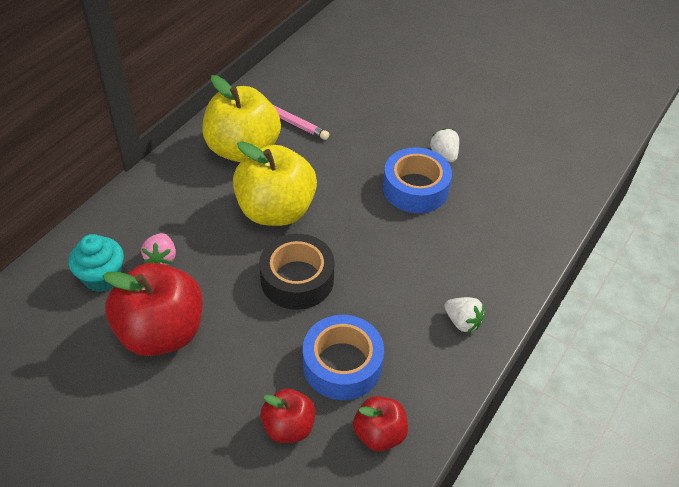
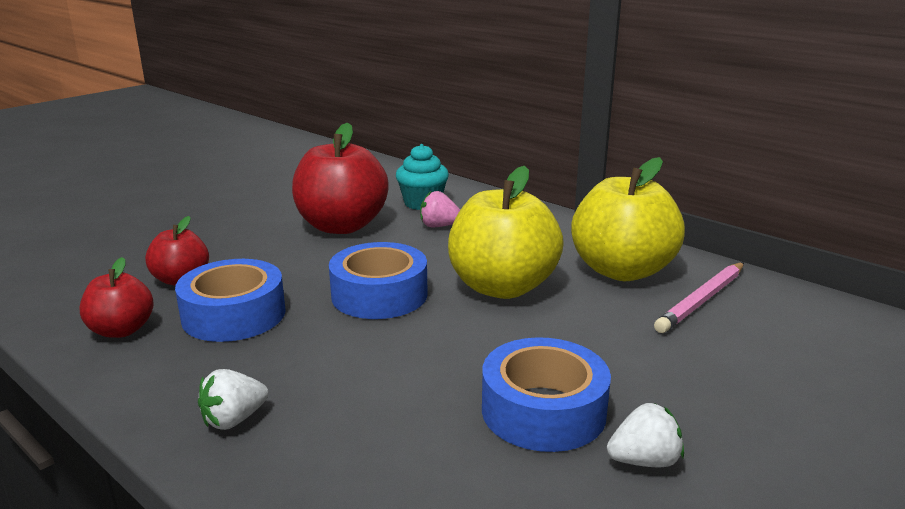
camera: 100 degrees right, 25 degrees down
(297, 279) = (379, 295): black tape -> blue tape

